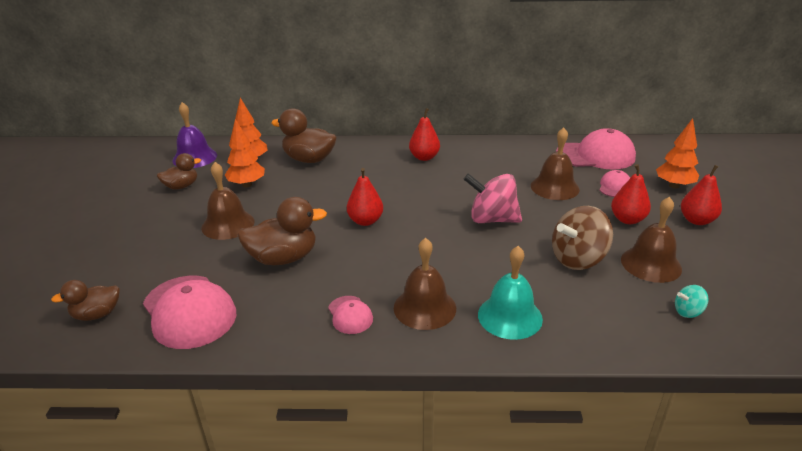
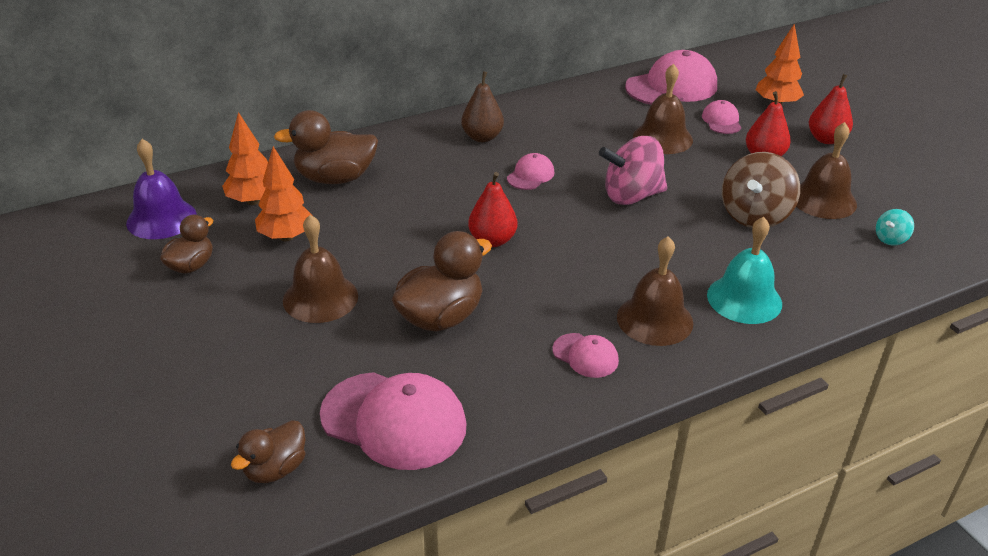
camera: 30 degrees left, 5 degrees up
(424, 157) = (482, 137): red pear -> brown pear
(433, 188) = (530, 175): none -> pink cap

